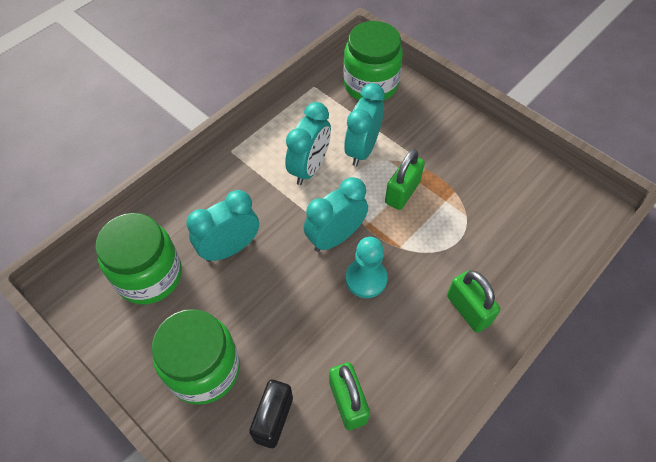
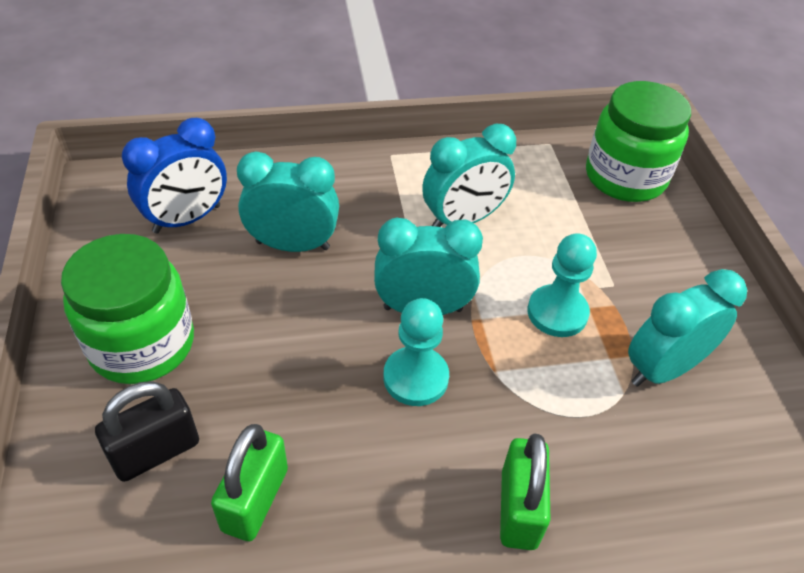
camera: 35 degrees right, 10 degrees down
(149, 275) = (187, 219): green jar -> blue clock
(362, 149) = (548, 237): turquoise clock -> turquoise clock (663, 369)
(402, 192) = (557, 313): green padlock -> turquoise pawn

